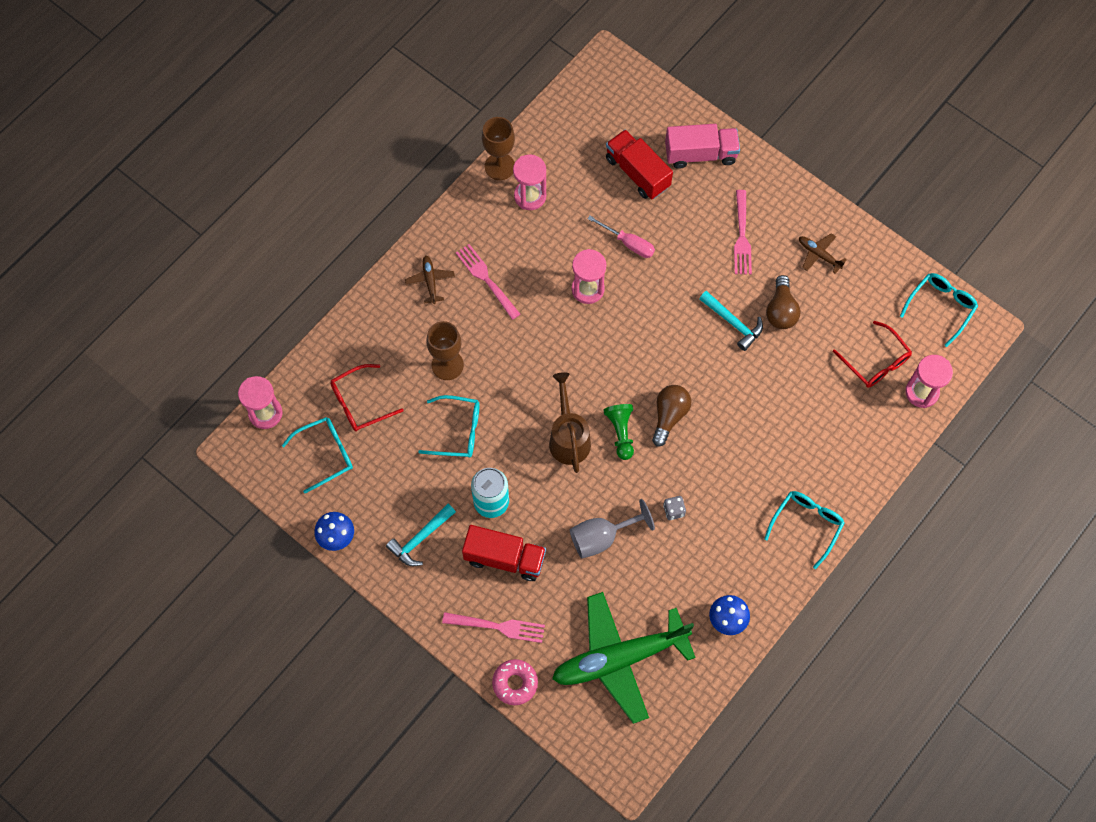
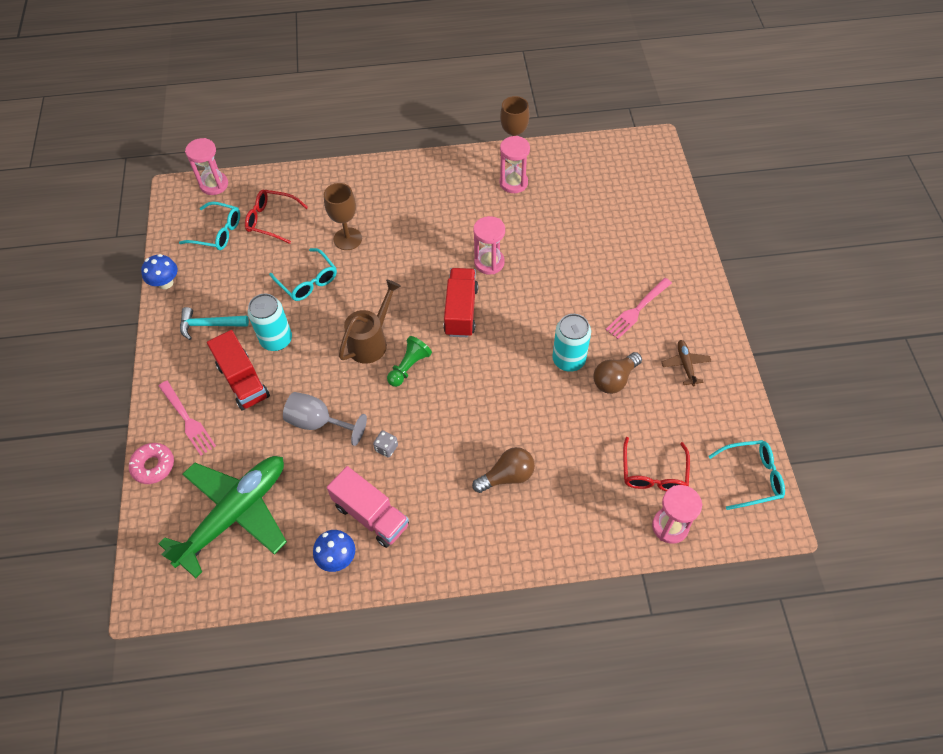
camera: 45 degrees right, 10 degrees down
(430, 281) = (394, 185): brown plane -> none
(487, 280) = (430, 209): pink fork -> none
(619, 659) = (235, 514): green plane -> green plane turned 105 degrees clockwise
(628, 243) = (548, 255): pink screwdriver -> none
(637, 172) = (603, 219): red truck -> red truck (461, 311)
(669, 416) = (454, 383): brown light bulb -> brown light bulb (507, 476)
(700, 154) = (662, 238): pink truck -> pink truck (371, 515)
(733, 323) = (568, 360): turquoise hammer -> turquoise can
(806, 525) = (471, 544): turquoise glasses -> none

